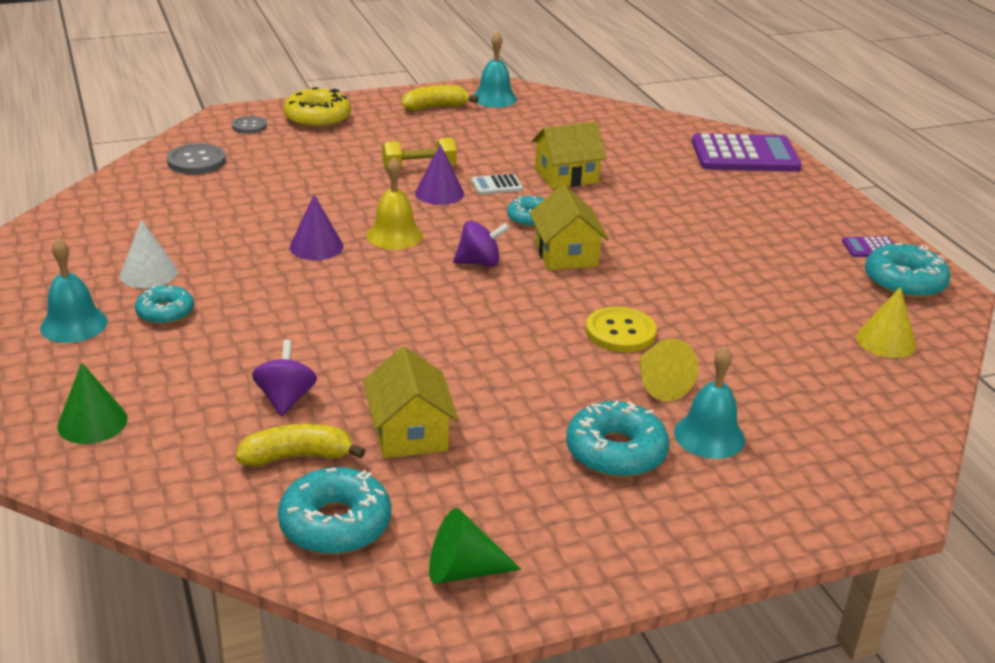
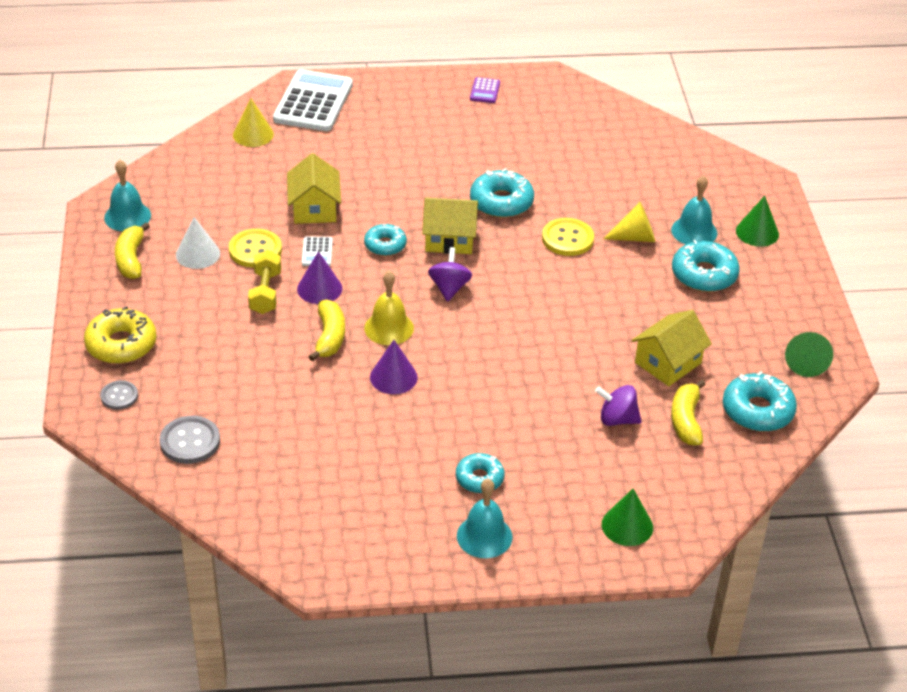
camera: 75 degrees left, 10 degrees up
(148, 273) = (410, 486): white cone -> white cone (198, 254)
(366, 206) = (329, 337): none -> yellow banana
(409, 432) = (668, 363): yellow house -> yellow house turned 45 degrees counterclockwise
(481, 156) = (255, 250): none -> yellow button
(745, 155) = (313, 102): purple calculator -> white calculator
(751, 499) = (757, 232): none -> green cone
(886, 341) = (605, 126): yellow cone -> yellow cone (253, 134)
(904, 282) = (535, 92): turquoise donut -> turquoise donut (501, 202)

